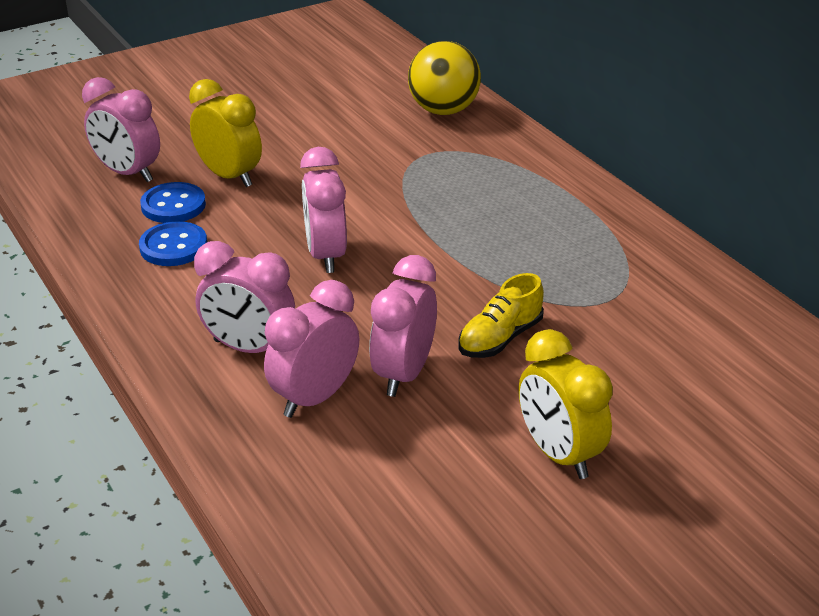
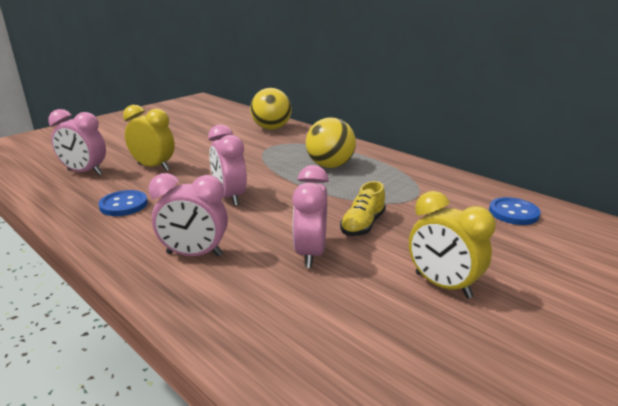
camera: 15 degrees left, 10 degrees down
(173, 205) = (119, 184): blue button -> blue button (513, 213)
(315, 398) = (254, 278): pink clock -> none
(505, 213) = (330, 166): none -> yellow ball

